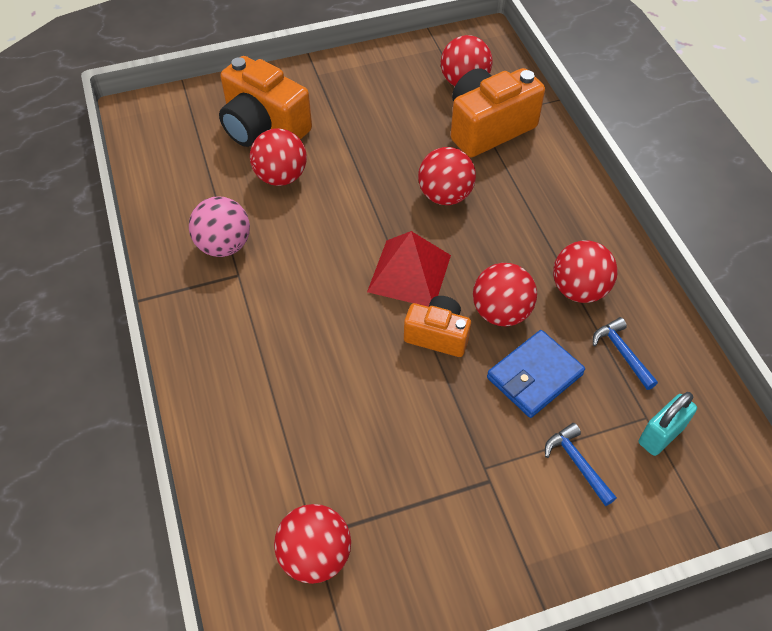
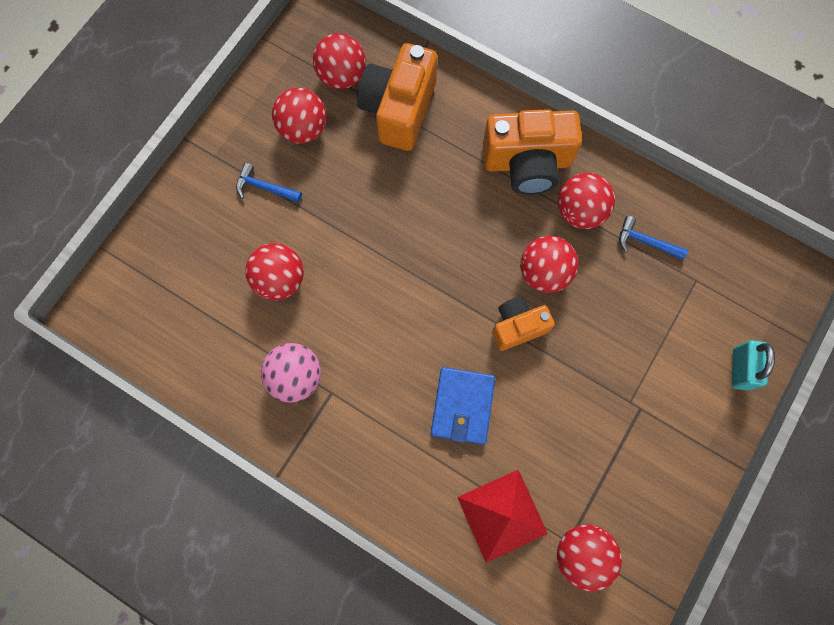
camera: 40 degrees left, 20 degrees up
(263, 127) = (219, 243): orange camera -> orange camera (527, 163)
(409, 273) = (454, 290): red pyramid -> red pyramid (502, 515)
(445, 195) = (421, 200): red ball -> red ball (303, 129)
(534, 376) = (606, 306): blue wallet -> blue wallet (462, 406)
(577, 463) = (682, 350): blue hammer -> blue hammer (265, 187)
(661, 435) = (714, 287): turquoise padlock -> turquoise padlock (740, 369)

